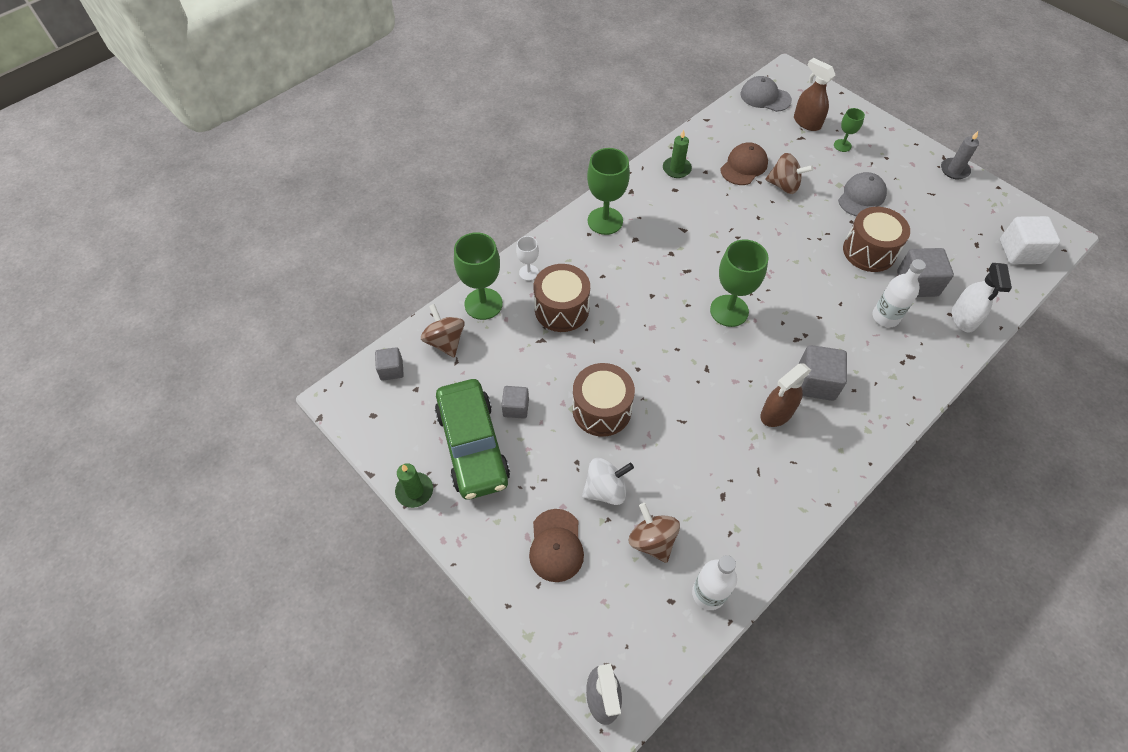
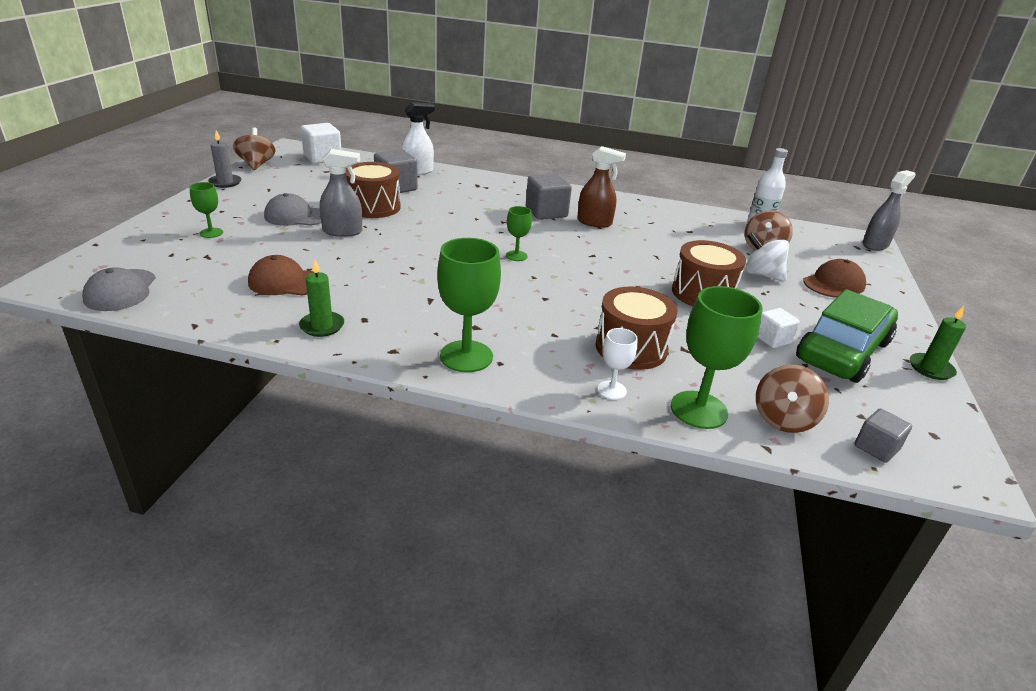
camera: 125 degrees left, 25 degrees down
(516, 408) = (772, 339): grey cube -> white cube
(729, 311) = (516, 256): green goblet -> green goblet, size x0.53
(784, 185) = (306, 254): brown spinning top -> brown spinning top (256, 165)
(806, 122) = (172, 257): brown spray bottle -> none
(820, 216) = (343, 231): none -> grey spray bottle
(885, 317) = (447, 195): white bottle -> none

